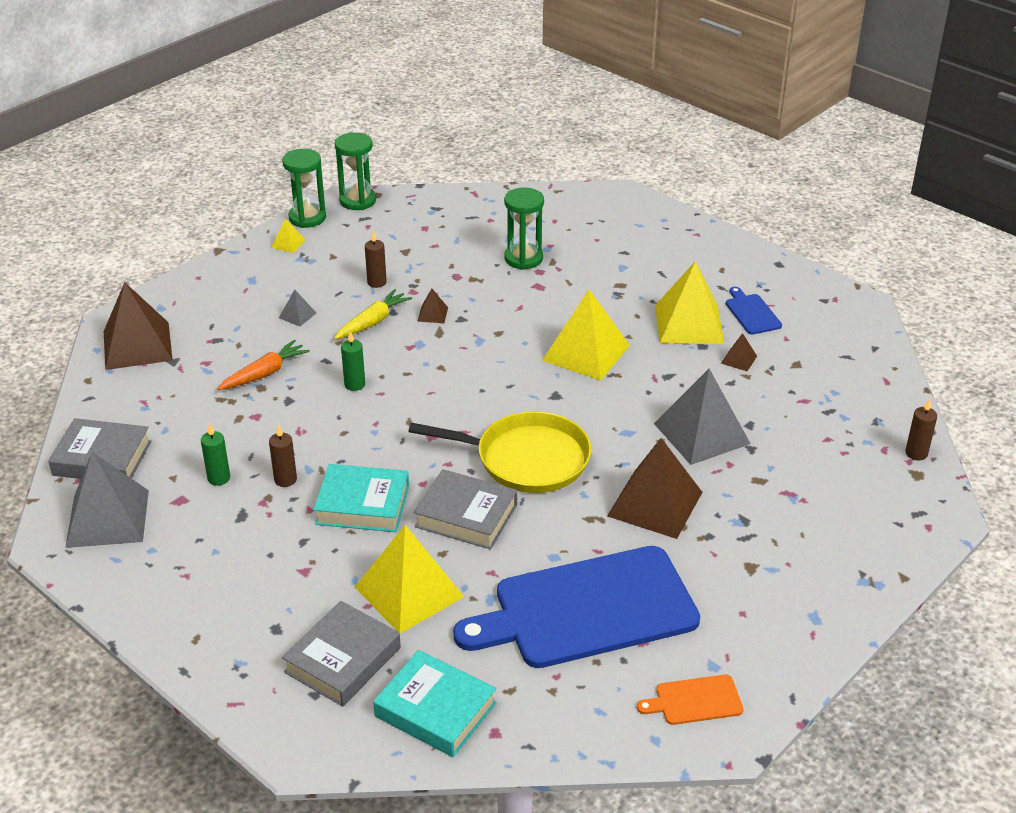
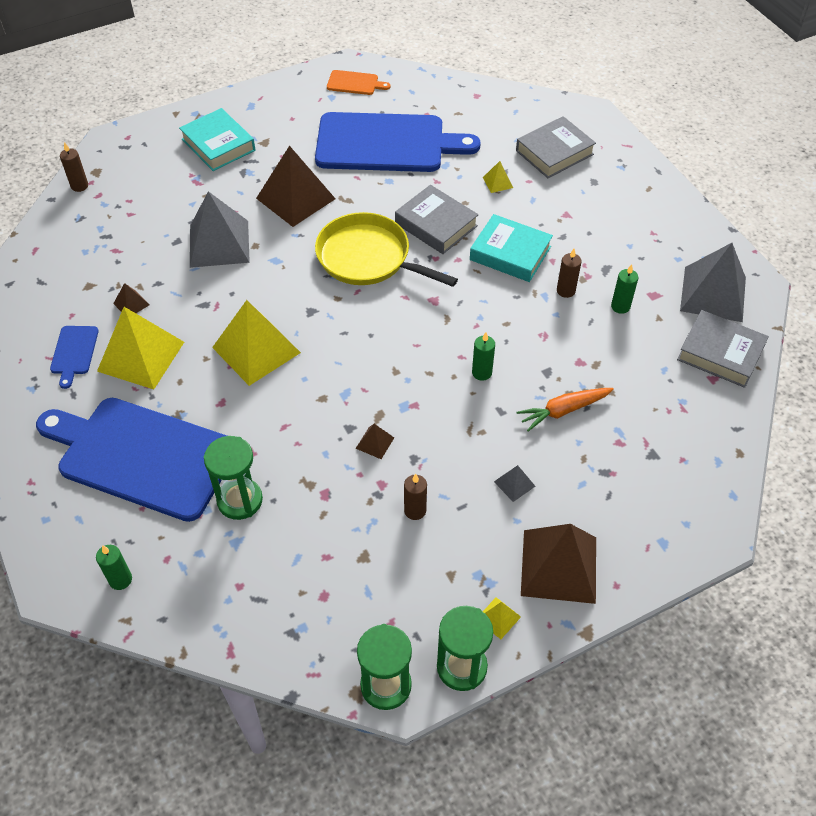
camera: 160 degrees left, 15 degrees up
(137, 345) = (689, 488): brown pyramid -> brown pyramid (559, 566)
(373, 322) = (439, 449): yellow carrot -> none
(409, 592) = (497, 182): yellow pyramid -> yellow pyramid, size x0.43
(435, 709) = (506, 114): turquoise book -> turquoise book (218, 145)
(578, 205) = (120, 580): none -> green candle
(624, 265) = (142, 456): none -> blue cutting board

